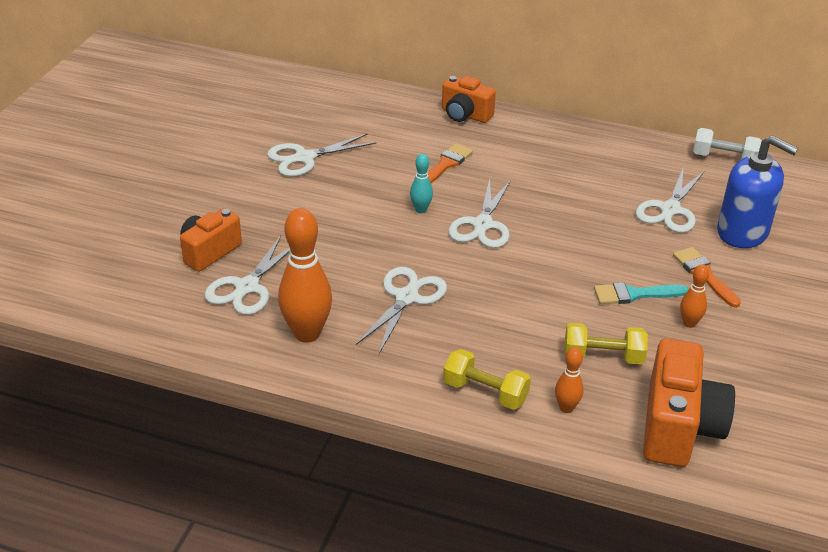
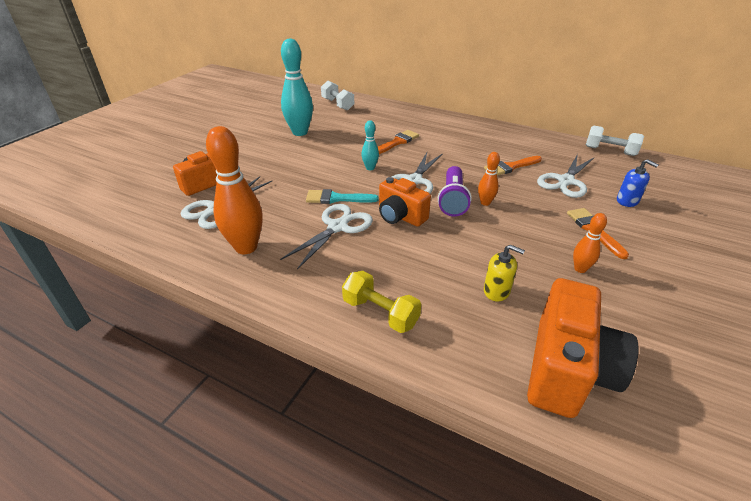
camera: 10 degrees right, 0 degrees up
(304, 158) = (300, 132): white scissors -> turquoise bowling pin
(340, 102) = (338, 104): none -> white dumbbell
(465, 115) = (419, 115): orange camera -> orange camera (400, 216)
(536, 249) = (452, 200): none -> purple flashlight
(566, 408) = (454, 336): orange bowling pin -> orange bowling pin (485, 203)
(600, 194) = (510, 167): none -> orange brush
(603, 357) = (496, 291): yellow dumbbell -> yellow soap dispenser
(634, 294) = (531, 240): turquoise brush -> turquoise brush (336, 198)
(742, 232) = (627, 201): blue soap dispenser -> blue soap dispenser, size x0.50

